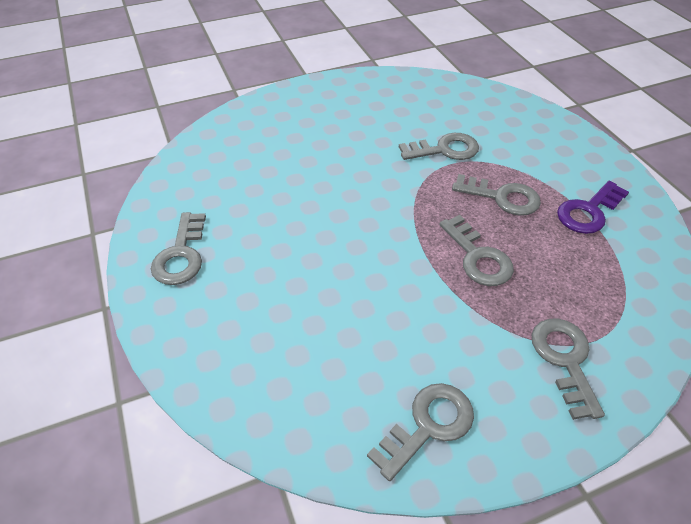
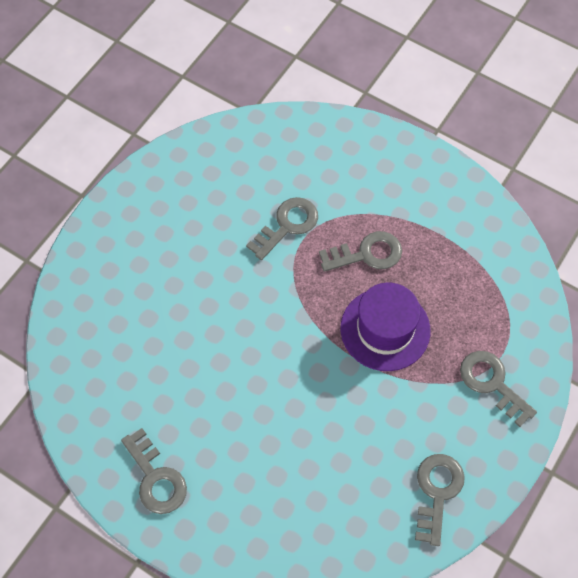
camera: 35 degrees left, 15 degrees up
(478, 257) = (385, 329): grey key -> purple hat
(588, 212) = (439, 229): purple key -> none

